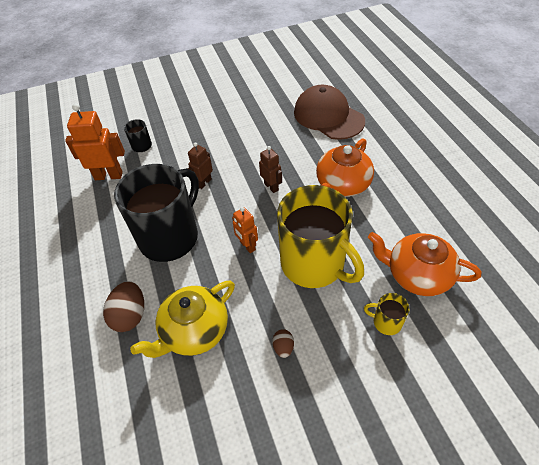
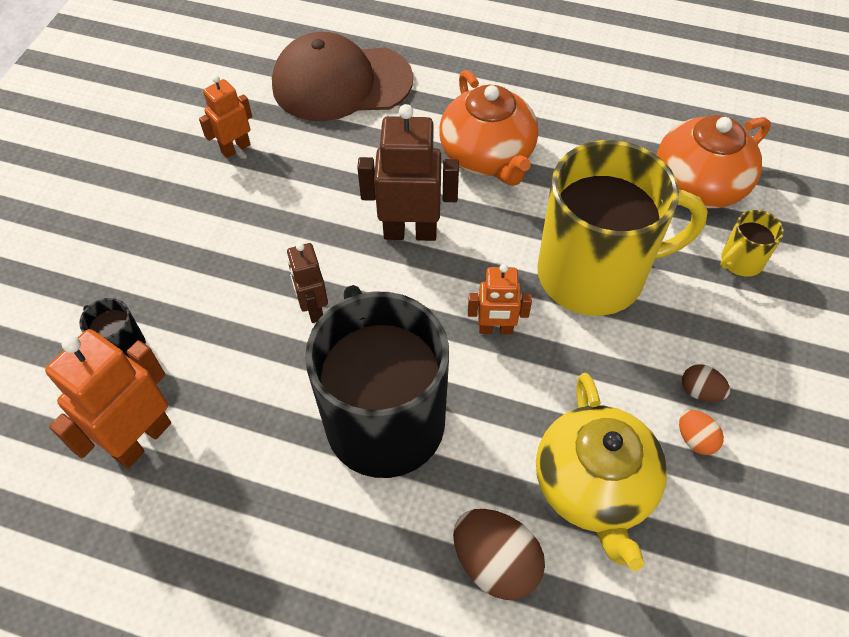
camera: 55 degrees left, 5 degrees up
(253, 360) = (695, 439): none -> orange egg
(259, 112) = (235, 148): none -> orange robot
(271, 187) = (410, 232): brown robot -> brown robot, size x1.68

